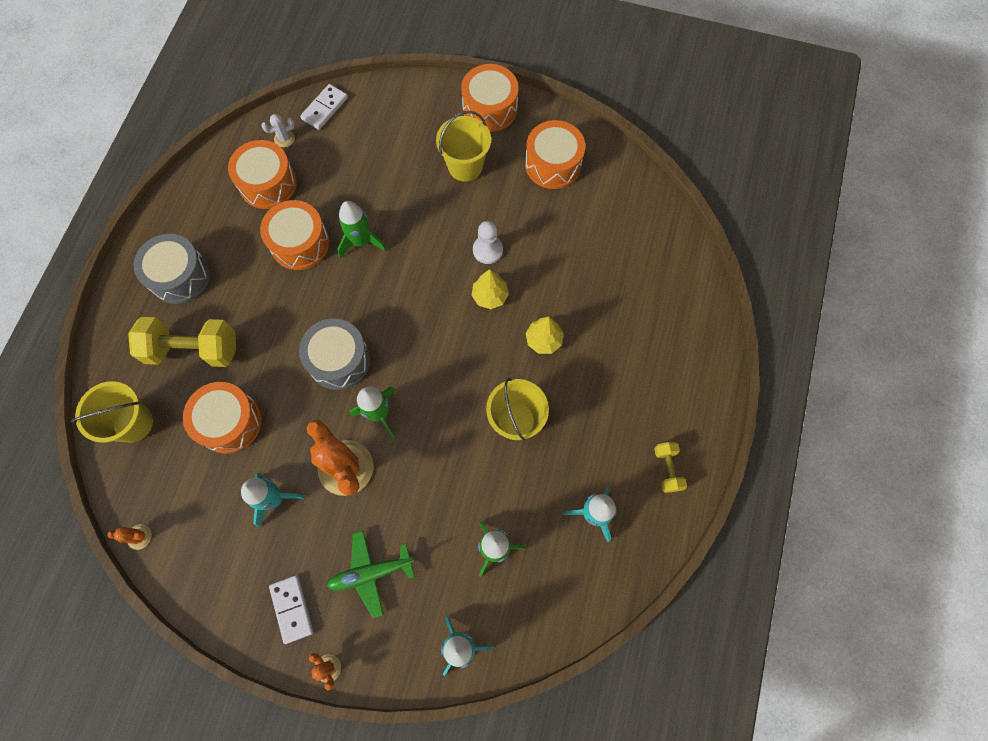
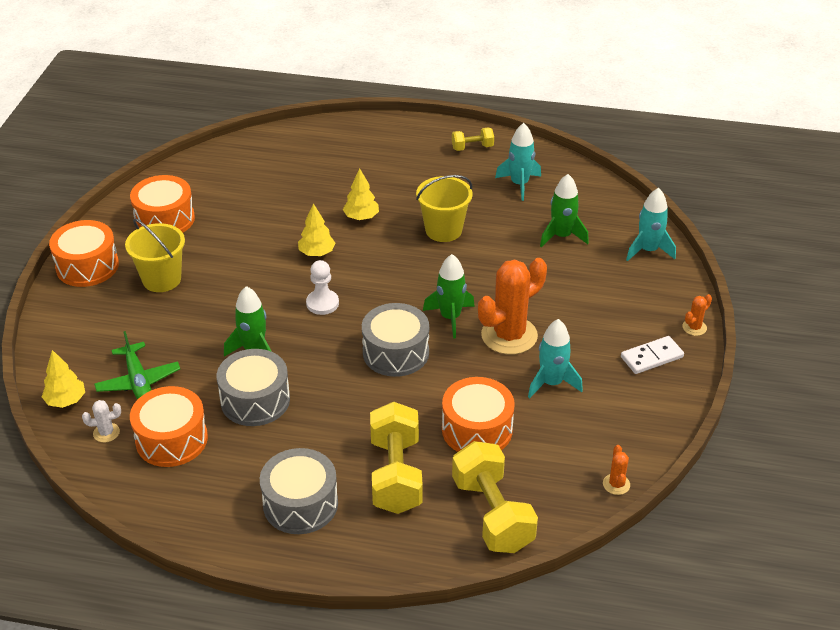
camera: 95 degrees left, 30 degrees down
(133, 423) = (492, 514): yellow bucket -> yellow dumbbell
(284, 138) = (106, 433): white cactus -> white cactus turned 75 degrees counterclockwise
(300, 243) = (255, 400): orange drum -> grey drum
(325, 108) = (66, 401): white domino -> yellow tree
(371, 573) = (604, 309): green plane -> green plane (138, 381)
(487, 250) = (265, 257): white pawn -> white pawn (322, 303)

